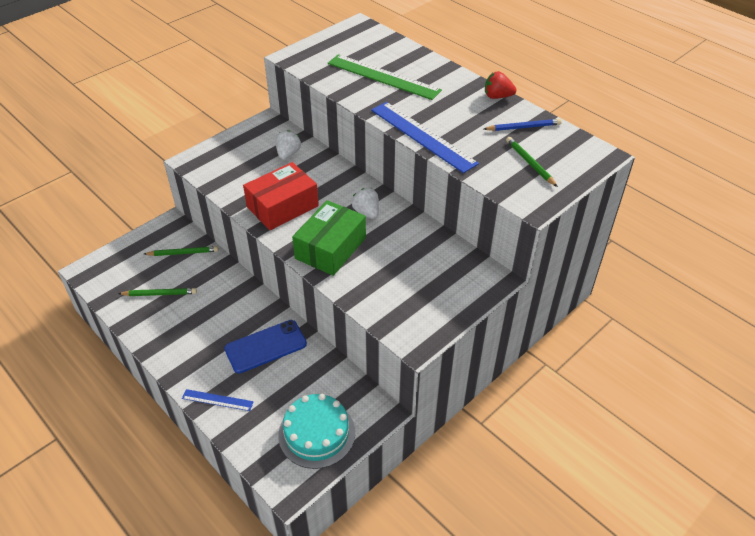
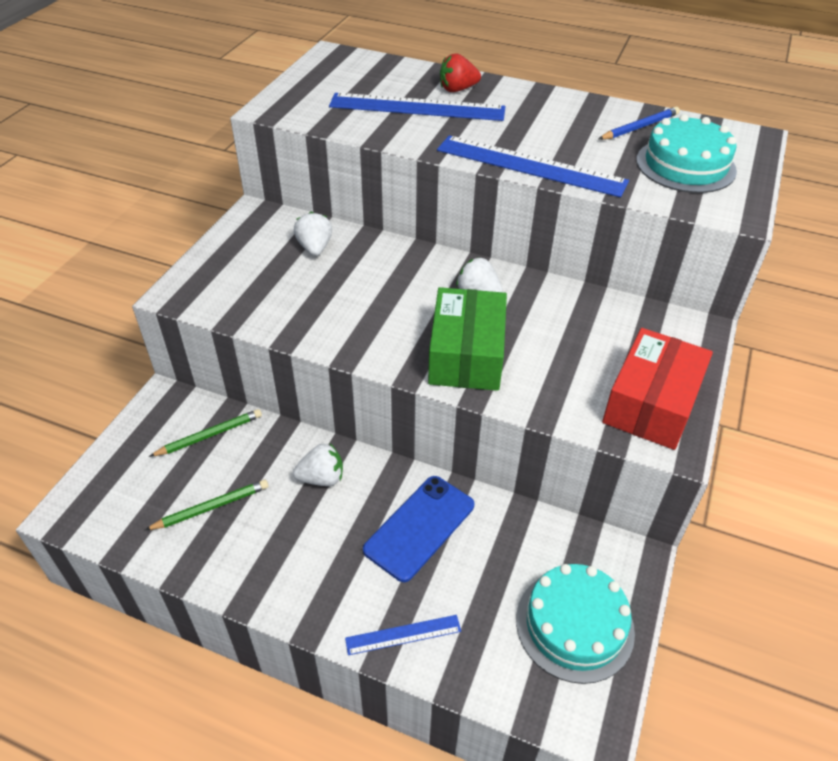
camera: 25 degrees left, 0 degrees up
(229, 299) = (322, 478): none -> white strawberry
(282, 206) = (358, 319): red box -> red box (651, 403)
(383, 77) = (417, 107): green ruler -> blue ruler
(497, 96) = (577, 100): red strawberry -> red strawberry (457, 89)
(530, 163) = (685, 165): green pencil -> turquoise cake

